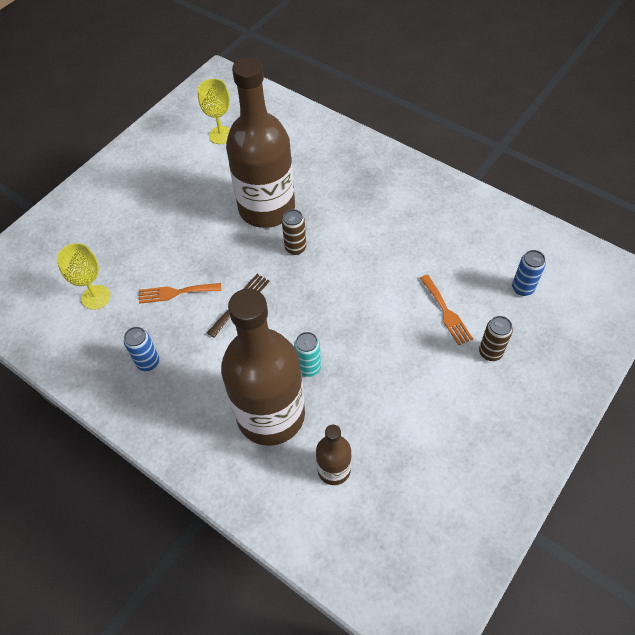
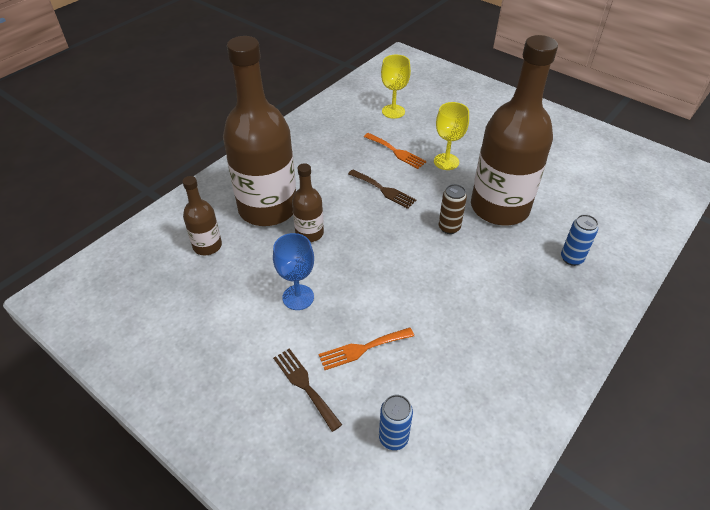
camera: 90 degrees right, 10 degrees down
(148, 362) = (329, 140): blue can -> blue can (571, 258)
(175, 292) = (396, 152): orange fork -> orange fork turned 135 degrees clockwise
(221, 135) = (596, 175): yellow goblet -> yellow goblet (446, 162)
(309, 368) = (309, 233): turquoise can -> brown bottle
(396, 368) = (298, 297): none -> blue goblet
(490, 352) = (305, 385): brown can -> brown fork

